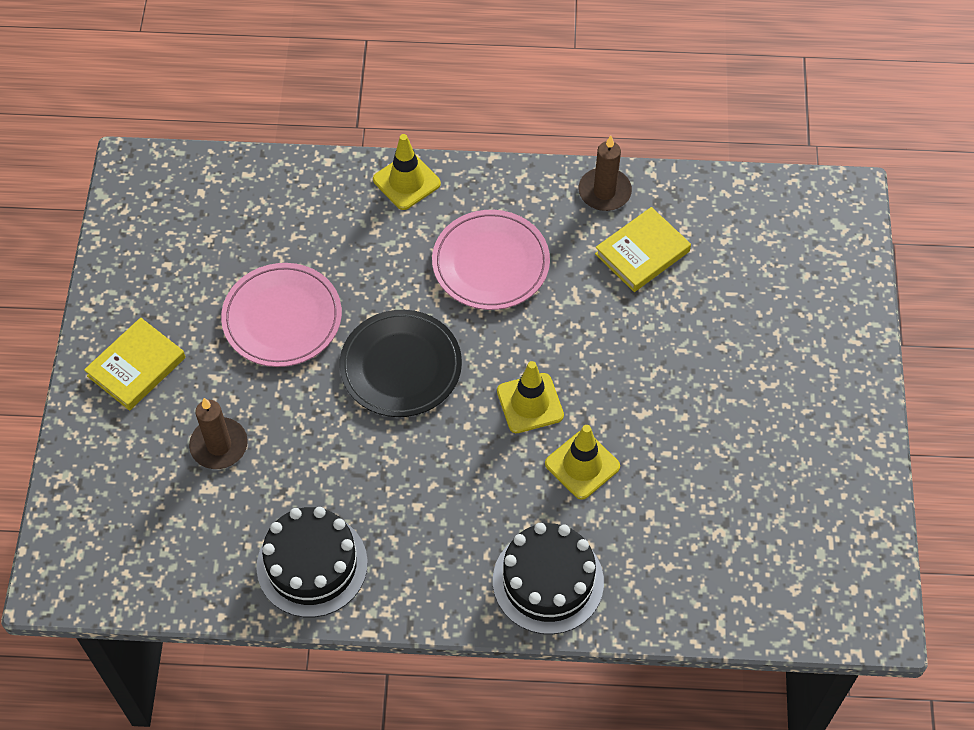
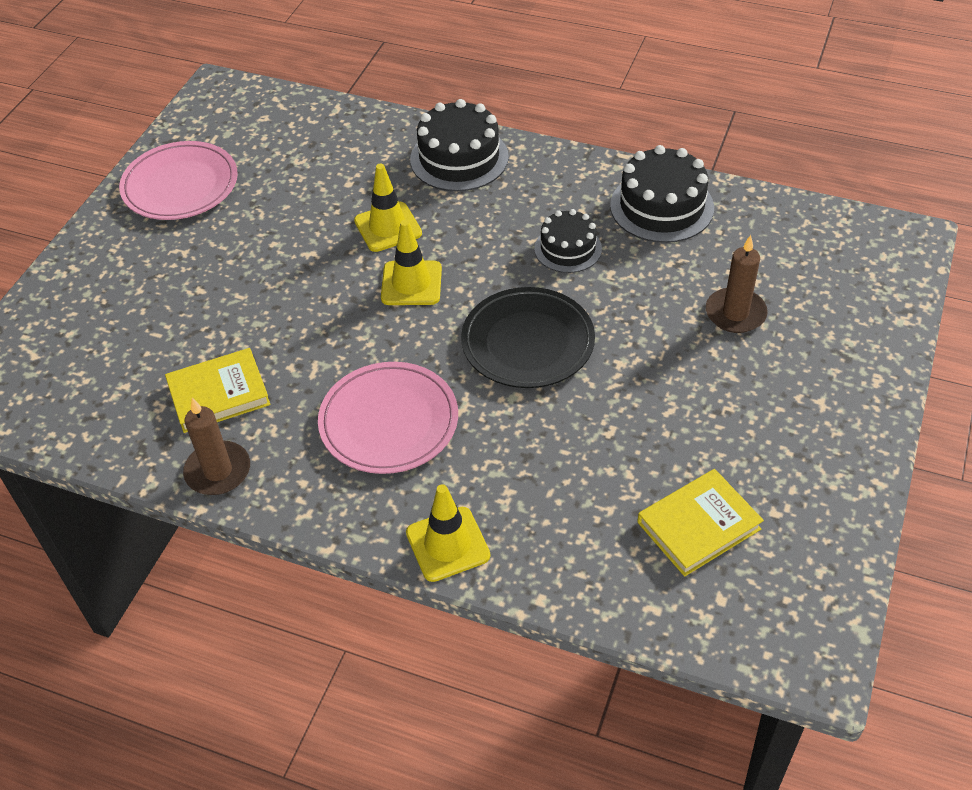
camera: 160 degrees left, 10 degrees down
(136, 367) = (820, 405): yellow book -> yellow book (698, 525)
(282, 318) = (644, 418): pink plate -> pink plate (180, 186)
(394, 483) = (568, 248): none -> black cake

